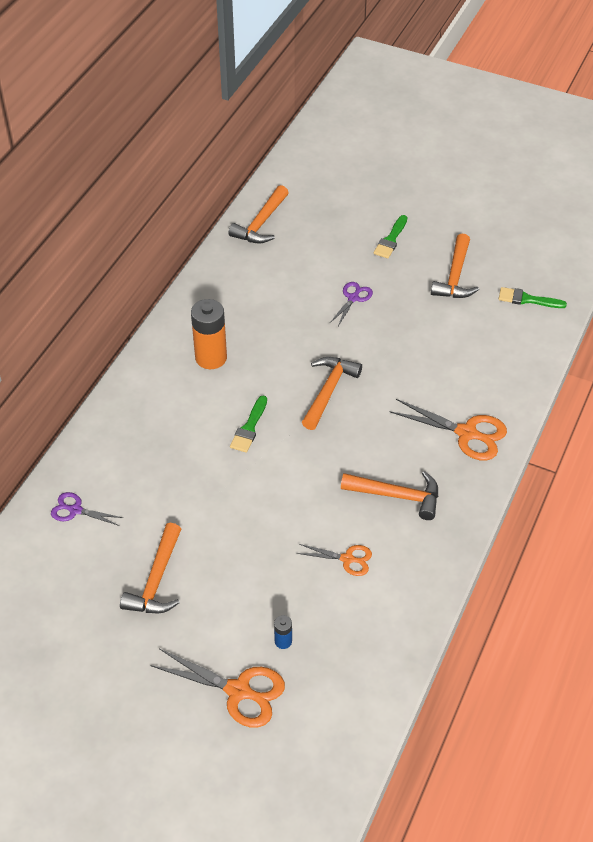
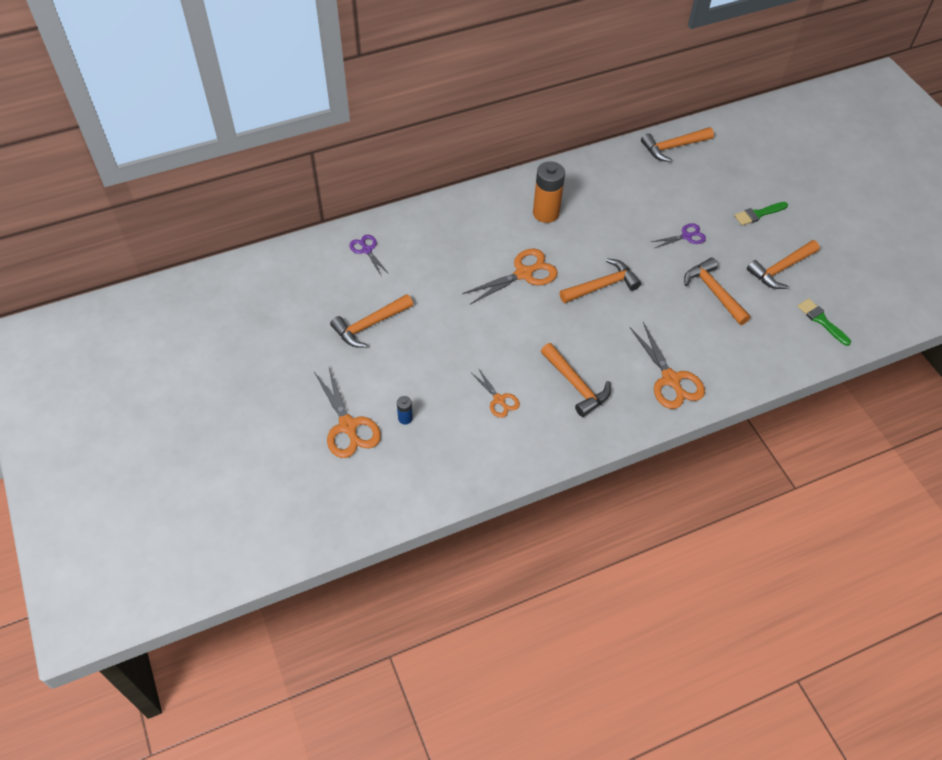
camera: 40 degrees right, 5 degrees up
(249, 428) = (524, 273): green brush -> orange scissors
(424, 332) = (714, 292): none -> orange hammer

